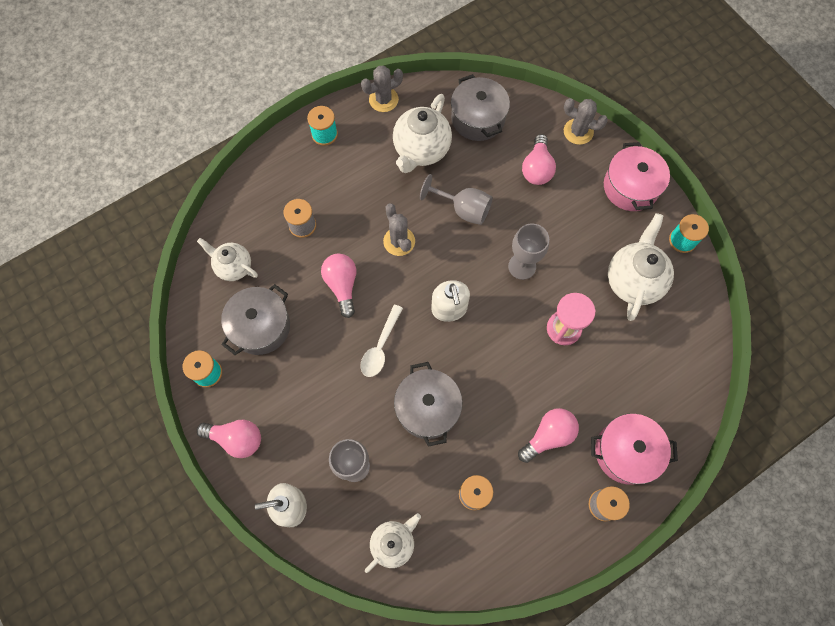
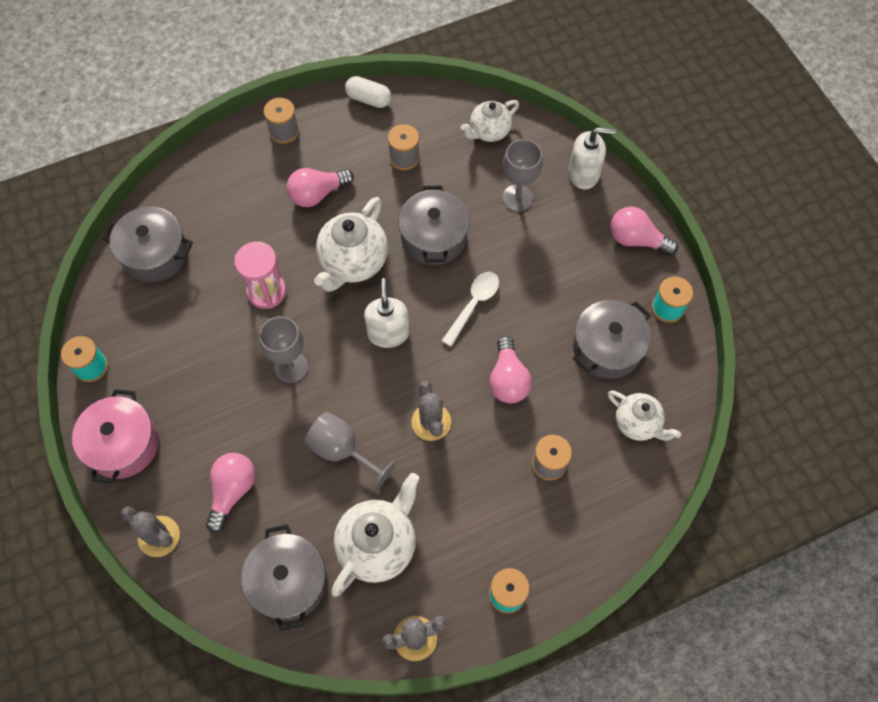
camera: 170 degrees left, 5 degrees down
(528, 564) = (369, 99): none -> white capsule
(626, 452) = (246, 169): pink pot -> none
(633, 280) = (169, 330): white teapot -> white teapot (353, 263)
(674, 347) = (155, 254): none -> grey pot

